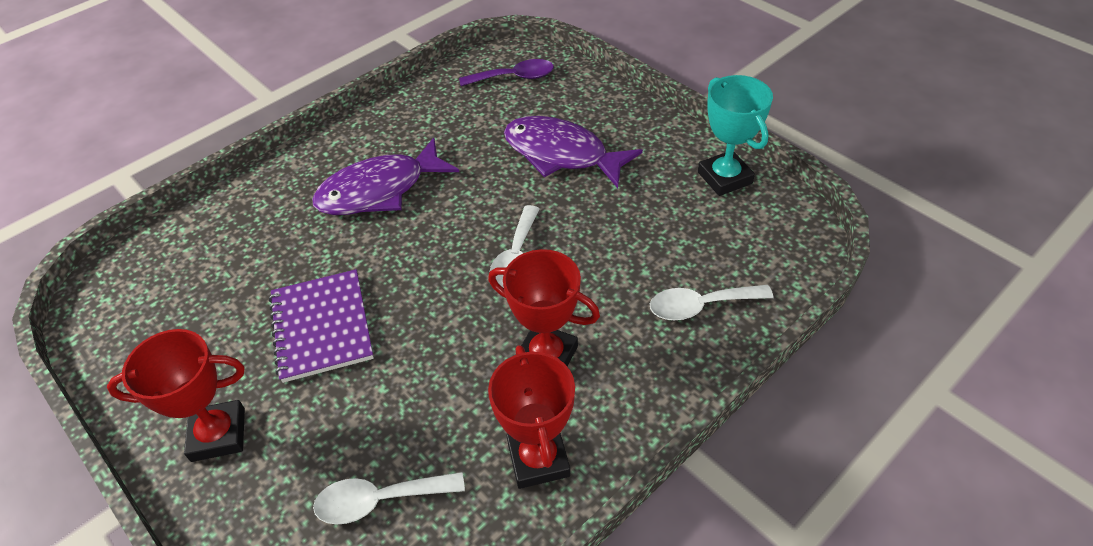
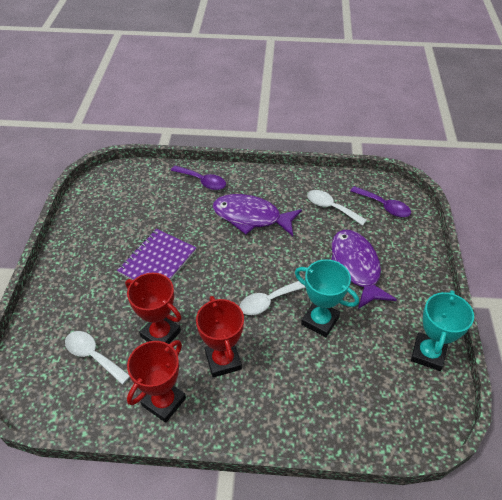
camera: 45 degrees right, 0 degrees up
(218, 434) = (77, 274): red trophy -> red trophy (160, 334)
(260, 196) = (202, 181): none -> purple spoon
(593, 231) = (320, 321): none -> turquoise trophy
(700, 306) = (322, 407): white spoon -> white spoon (331, 207)

